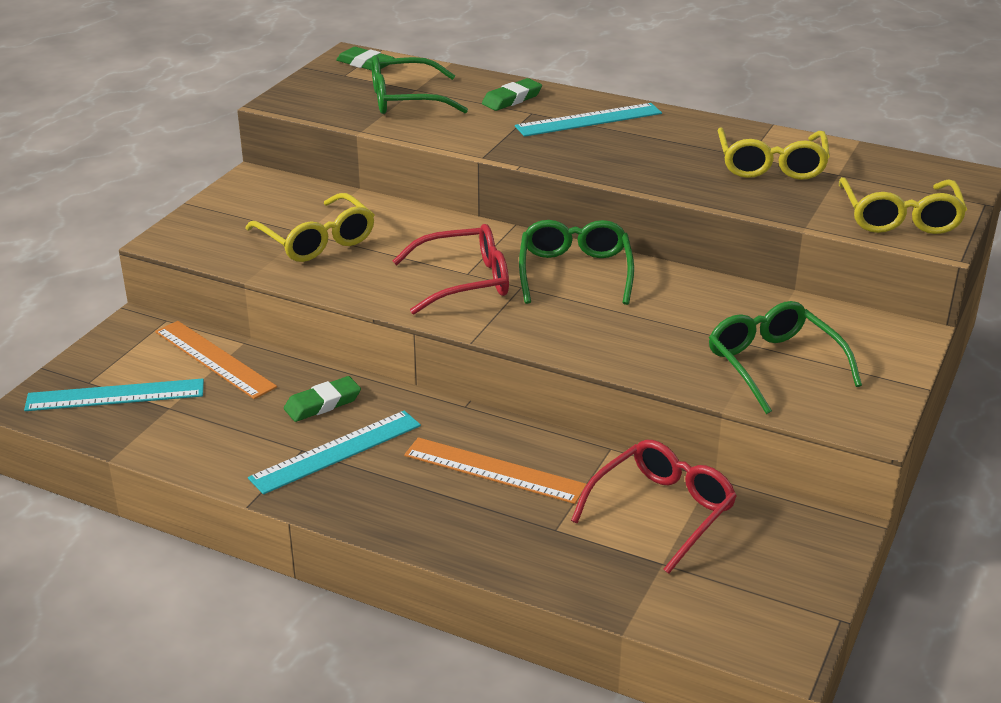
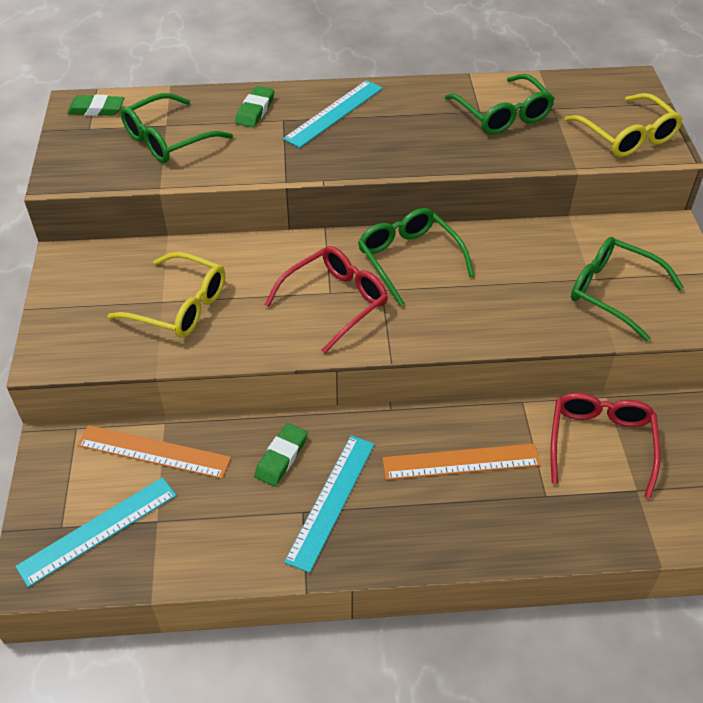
camera: 30 degrees left, 15 degrees up
(771, 165) = (502, 115): yellow glasses -> green glasses

